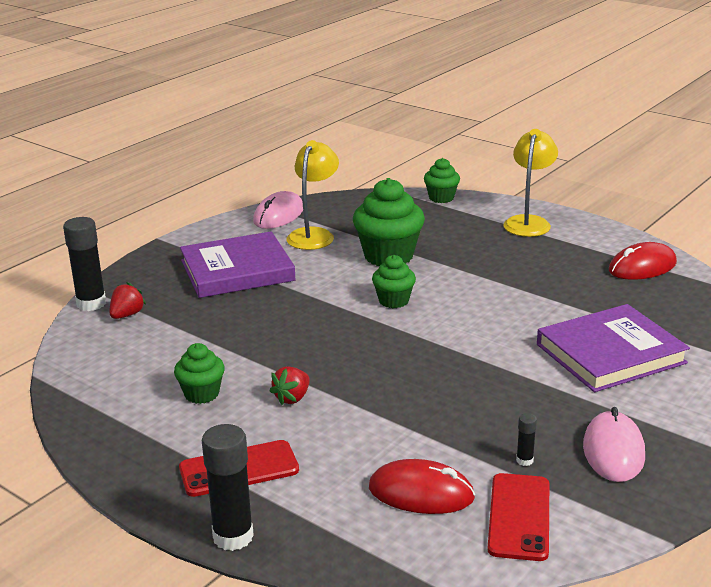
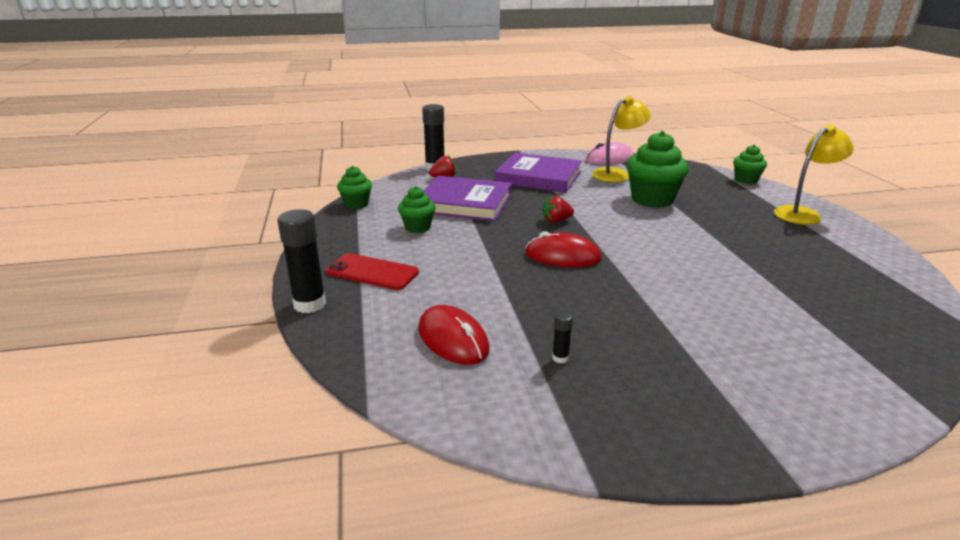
camera: 40 degrees right, 0 degrees up
(292, 398) = (463, 250): red strawberry -> red strawberry (556, 221)
(393, 301) = (616, 224): green cupcake -> green cupcake (356, 204)
(519, 517) = (496, 392): red phone -> none
(610, 353) = (752, 321): purple book -> purple book (465, 203)
(613, 451) = (648, 390): pink mouse -> none
(642, 267) = (879, 275): red mouse -> red mouse (563, 256)

